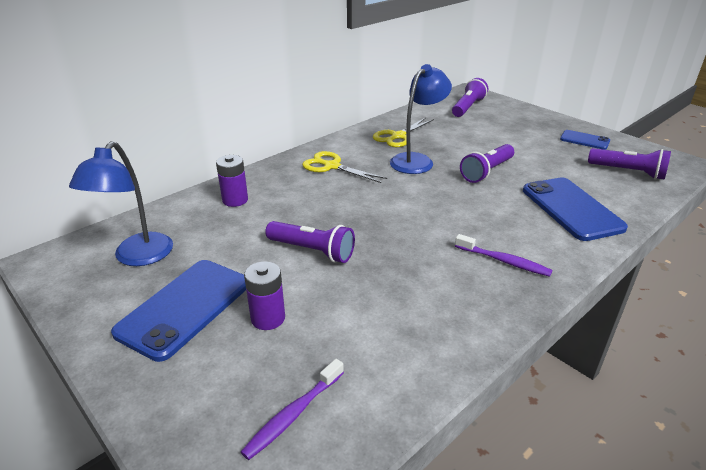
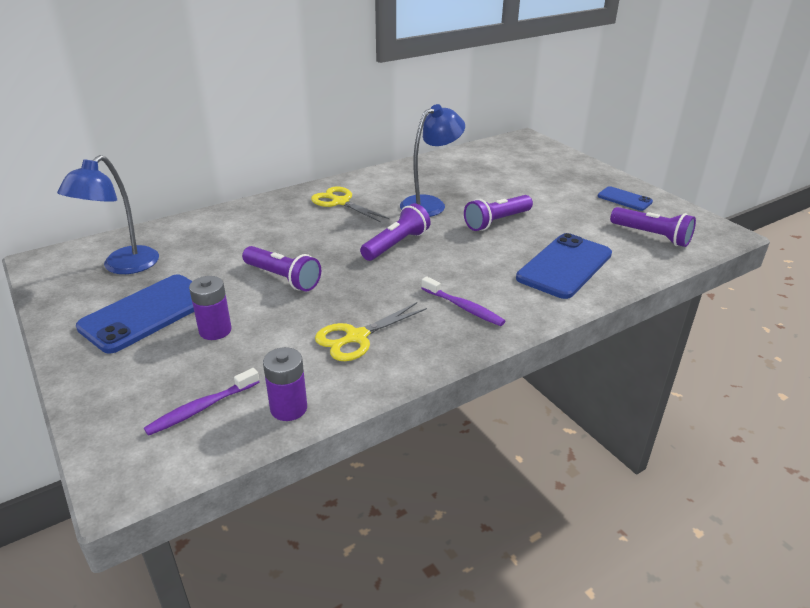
camera: 10 degrees right, 0 degrees up
(235, 200) = (232, 225): purple battery -> purple battery (288, 408)
(398, 136) = (424, 178): yellow scissors -> yellow scissors (357, 337)
(468, 107) = (515, 154): purple flashlight -> purple flashlight (396, 244)
(571, 209) = (564, 266): blue phone -> blue phone turned 45 degrees clockwise

